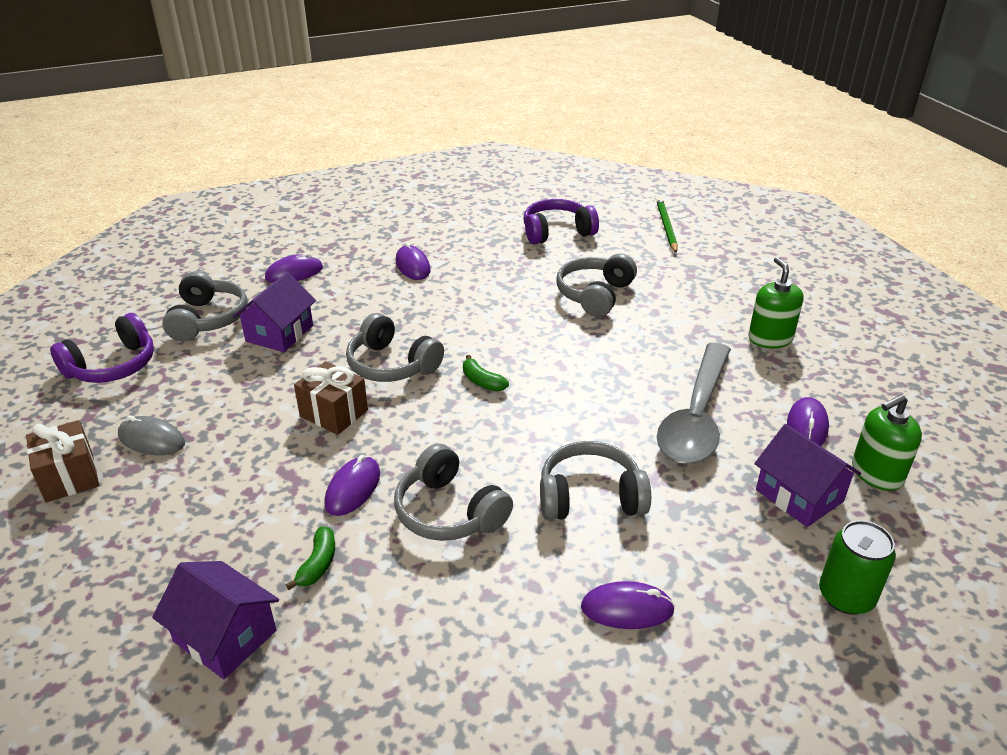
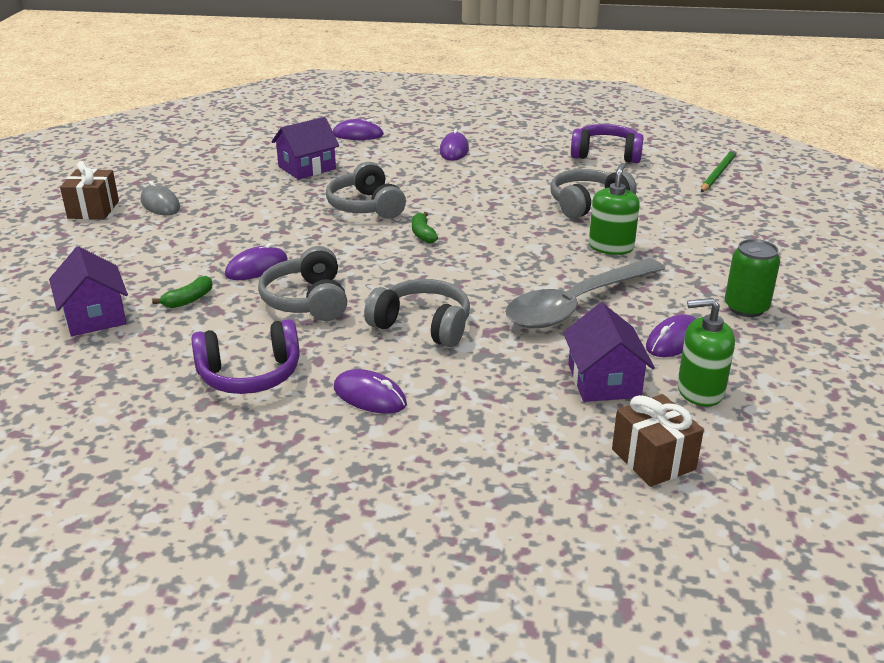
camera: 30 degrees right, 5 degrees down
(112, 366) = (179, 159): purple headphones -> purple headphones (250, 374)
(207, 319) = (267, 148): grey headphones -> none
(334, 413) = (292, 223): brown gift -> brown gift (653, 459)
(770, 339) = (719, 274): green soap dispenser -> green soap dispenser (611, 247)
(846, 596) = (560, 453): green can -> green can (746, 308)

